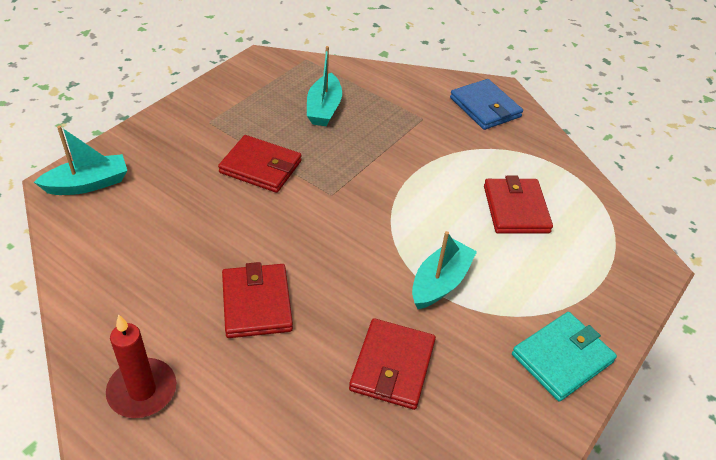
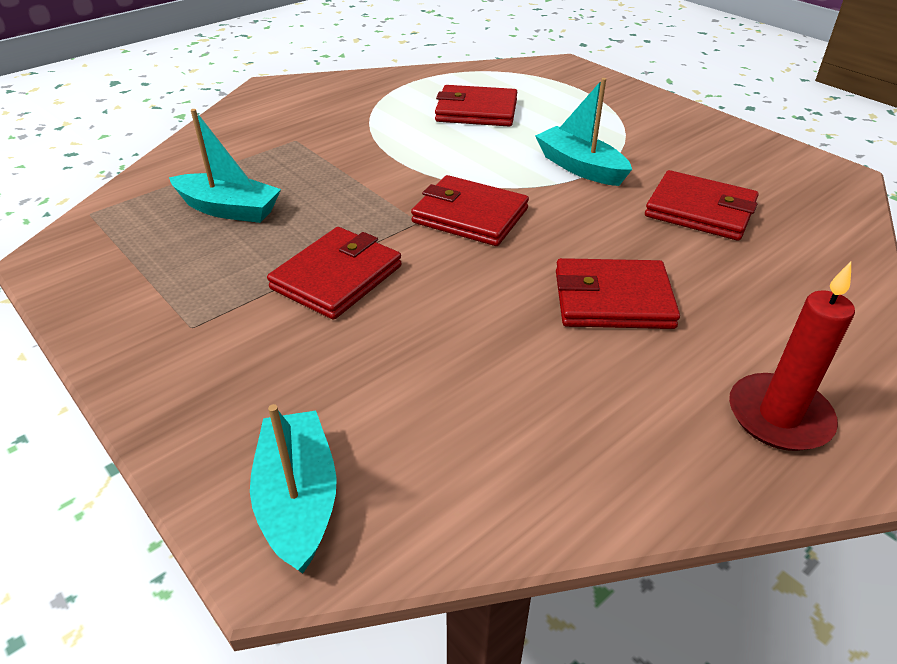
camera: 75 degrees left, 5 degrees down
(345, 220) = (470, 216): none -> red wallet
(485, 107) = (298, 100): blue wallet -> none
(562, 358) = (675, 122): turquoise wallet -> none

